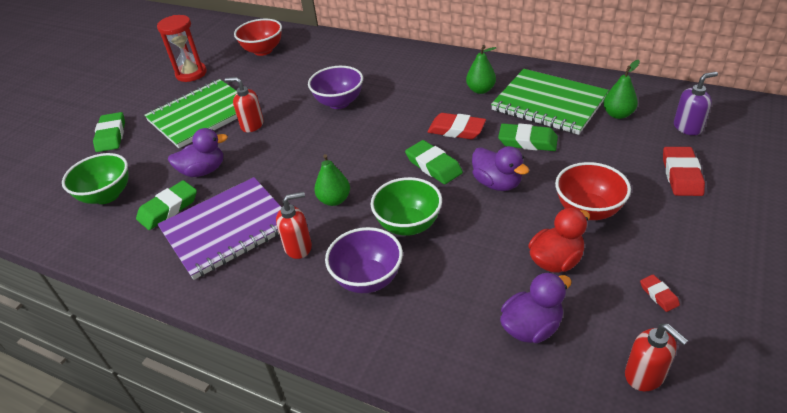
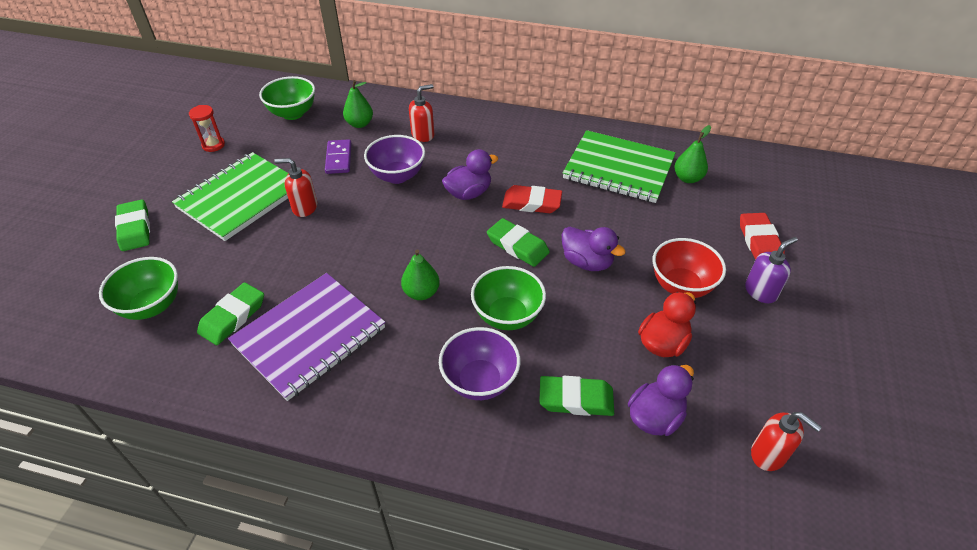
camera: 15 degrees left, 5 degrees up
(191, 74) = (213, 145): red hourglass -> red hourglass, size x0.62
(203, 171) = (262, 267): purple duck -> purple duck (468, 193)
(263, 50) = (293, 113): red bowl -> green bowl
(292, 87) = (339, 158): none -> purple domino
(298, 247) = (396, 351): red soap dispenser -> red soap dispenser (423, 135)
(480, 90) = (546, 155): green pear -> green pear (359, 124)
(527, 141) = (606, 213): green eraser -> green eraser (576, 399)
(658, 295) = (764, 370): red eraser -> none
(688, 127) = (755, 190): purple soap dispenser -> purple soap dispenser (761, 291)

